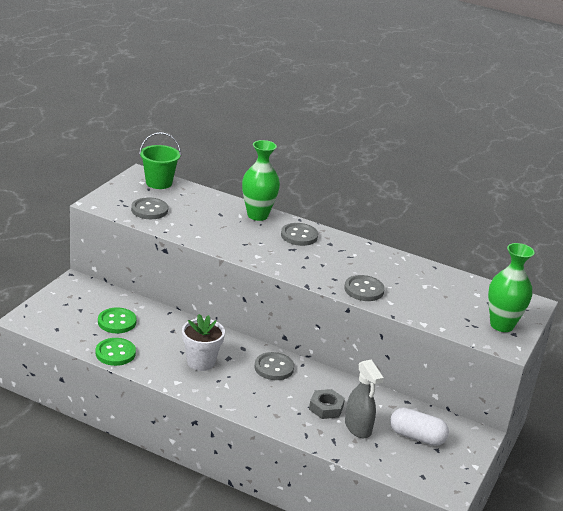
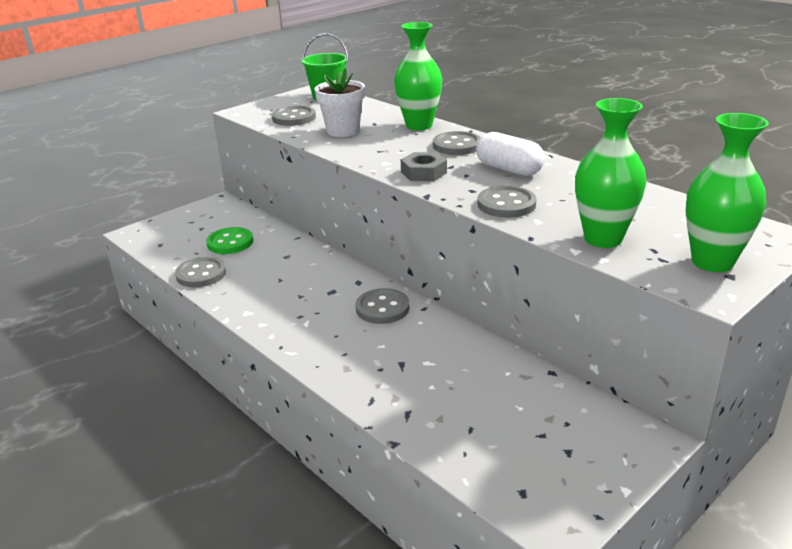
camera: 25 degrees right, 0 degrees up
(115, 353) = (201, 274): green button -> grey button
(201, 362) = (294, 293): white flower pot -> white flower pot (343, 131)
(326, 408) = (423, 366): grey nut -> grey nut (423, 172)
(358, 428) = (454, 401): grey spray bottle -> none
(417, 437) = (543, 426): white capsule -> white capsule (509, 169)
(435, 313) = (603, 239): none -> green vase

